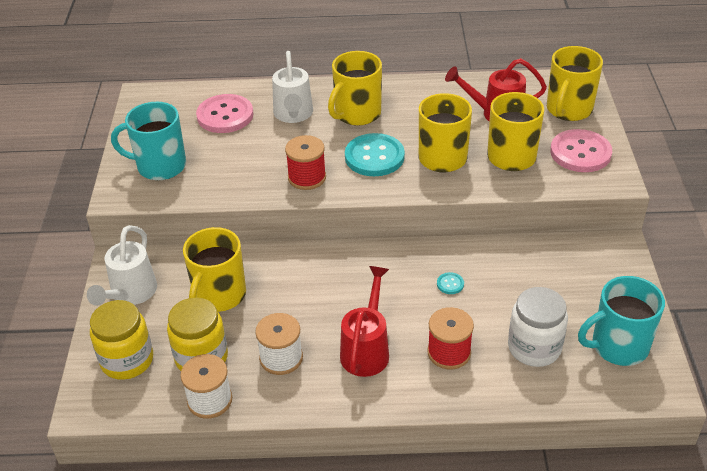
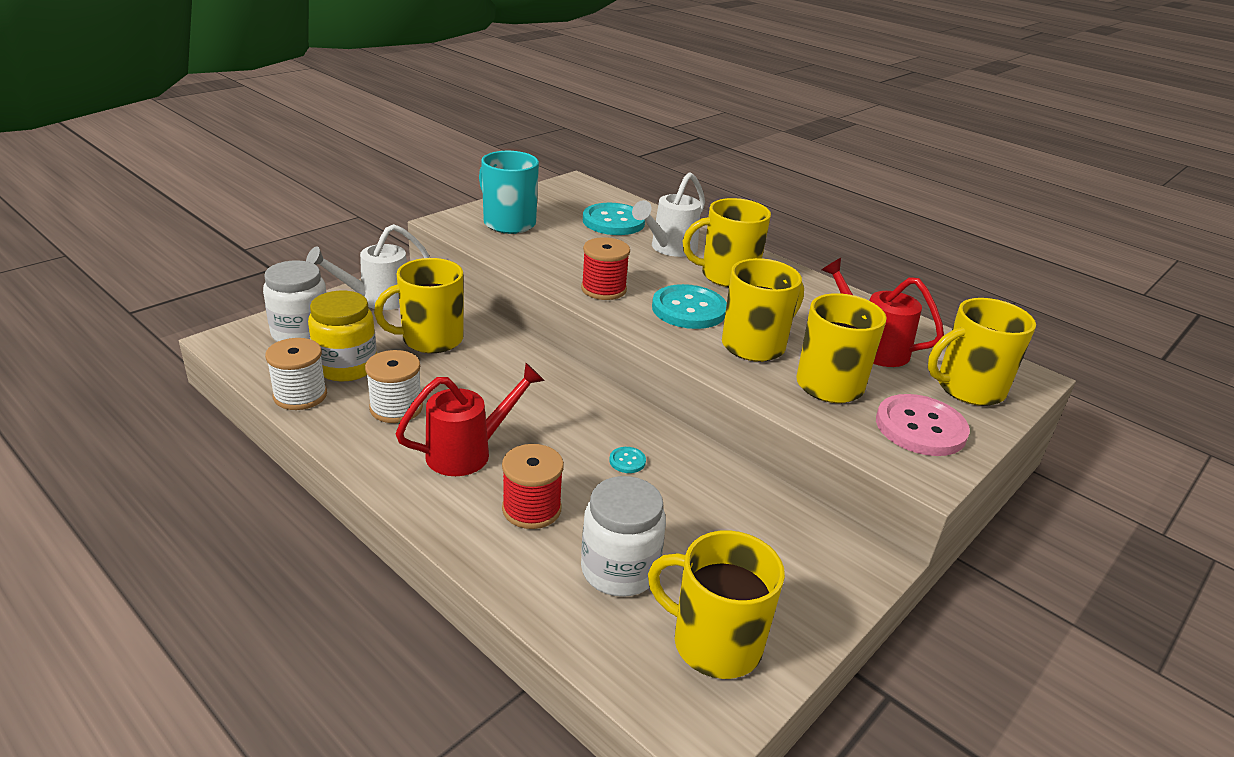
camera: 40 degrees right, 10 degrees down
(127, 360) = (301, 333): yellow jar -> white jar
(225, 115) = (613, 221): pink button -> turquoise button
(618, 346) = (714, 643): turquoise mug -> yellow mug

